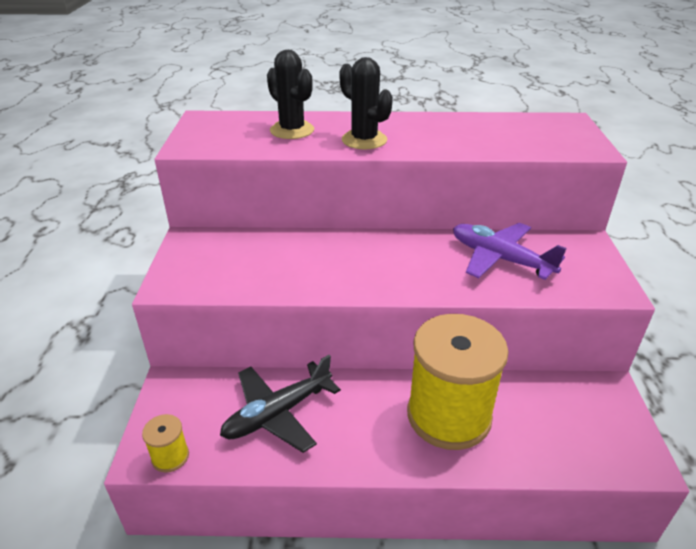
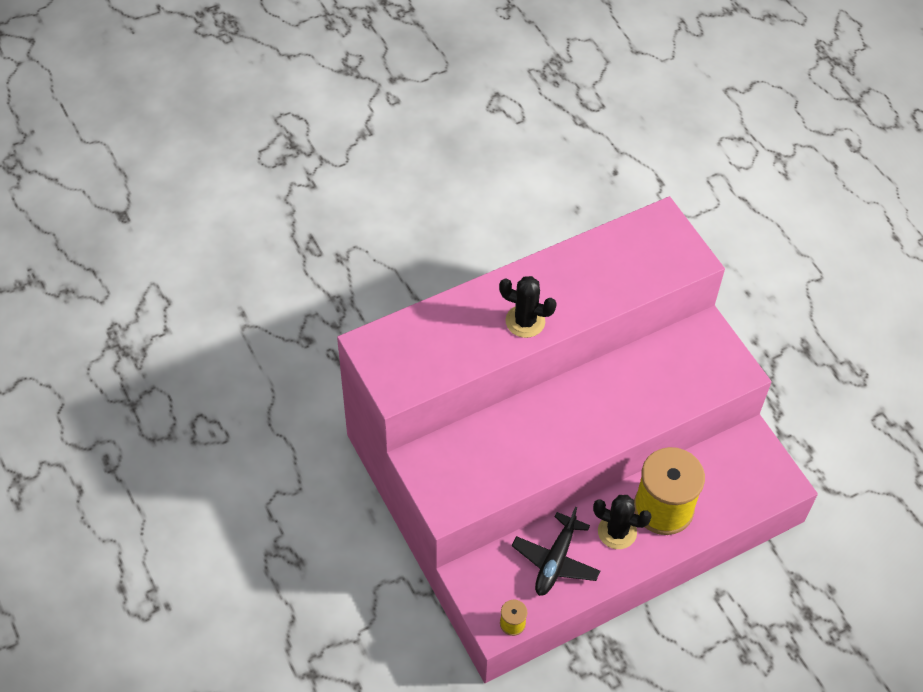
camera: 30 degrees left, 20 degrees up
(292, 130) = (458, 331): black cactus -> black cactus (617, 532)
(500, 259) = (656, 376): purple plane -> none

